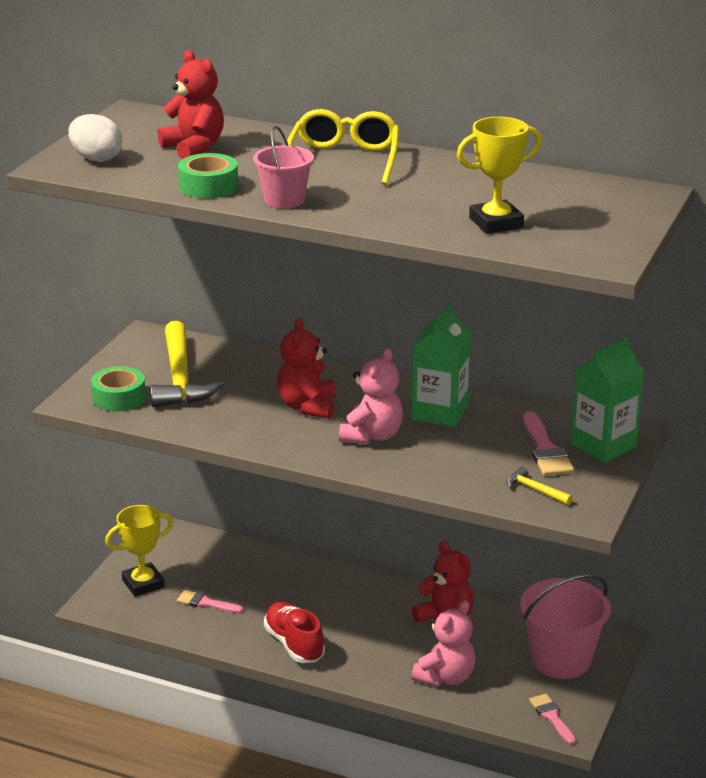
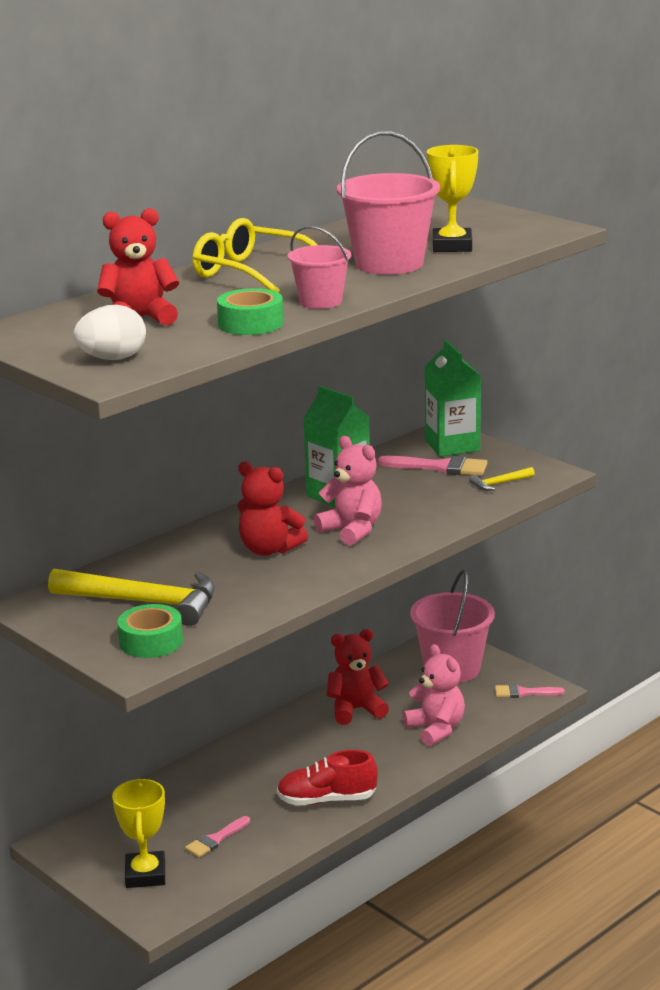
camera: 65 degrees left, 5 degrees down
(416, 207) = (389, 264): none -> pink bucket

